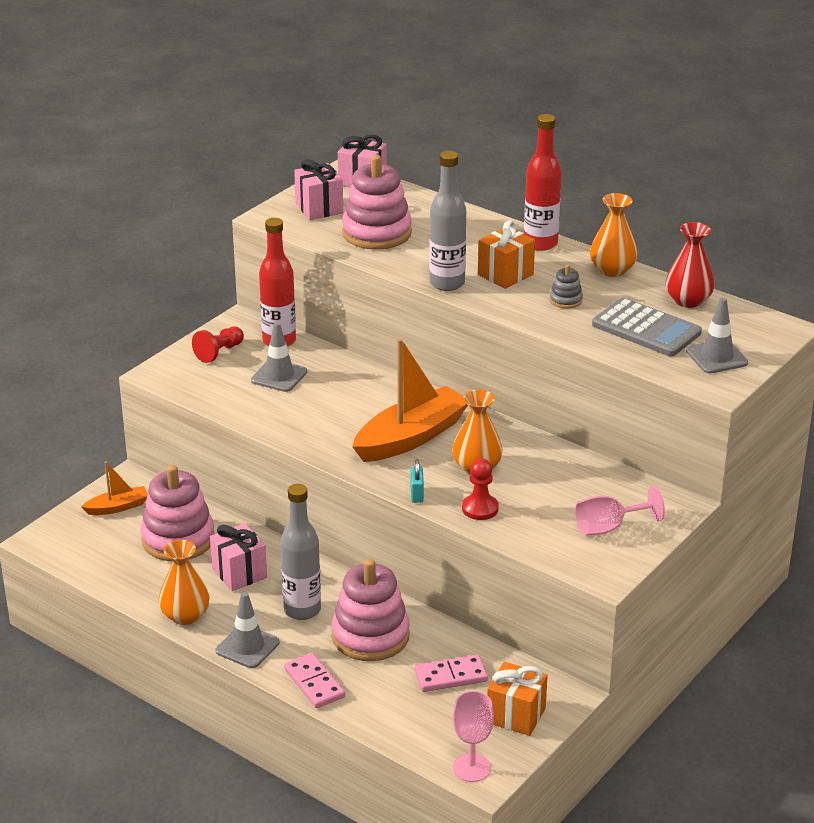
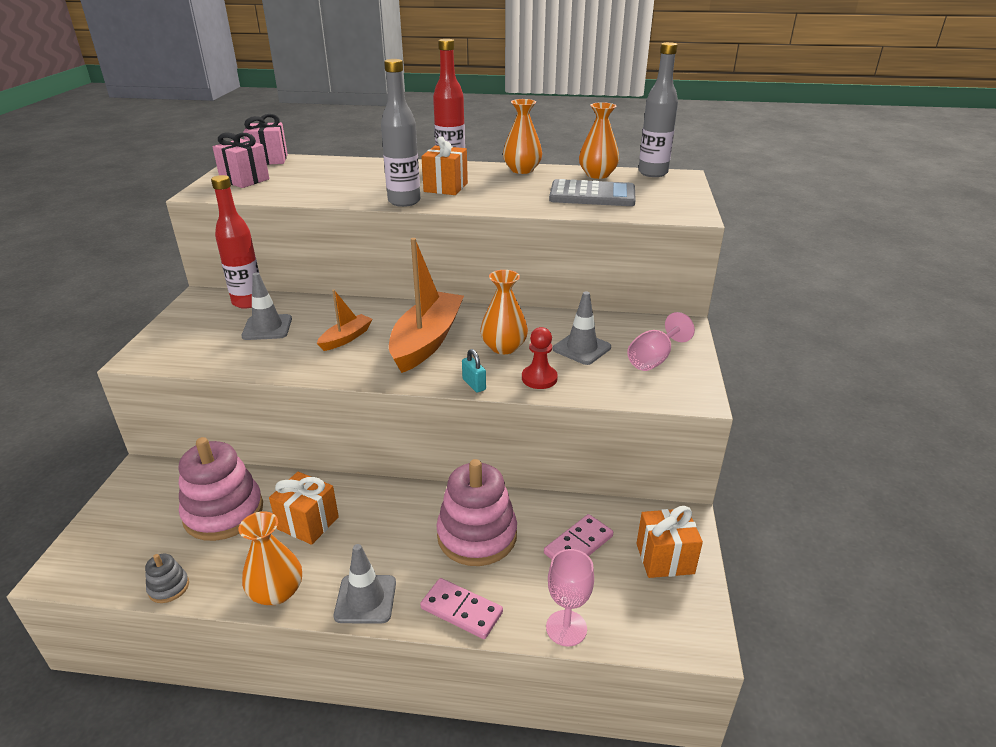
camera: 30 degrees left, 0 degrees up
(117, 507) = (140, 503): orange boat -> orange boat (346, 338)
(219, 352) = (195, 324): red pawn -> none
(239, 573) = (308, 523): pink gift -> orange gift
(302, 610) = (394, 536): grey bottle -> grey bottle (653, 173)
(376, 233) = (311, 185): pink stacking toy -> none
(471, 768) = (680, 634): pink goblet -> pink goblet (566, 628)
(566, 300) = (511, 192): grey stacking toy -> grey stacking toy (169, 587)
(688, 300) = (597, 175): red vase -> orange vase
(716, 357) = (664, 199): grey traffic cone -> grey traffic cone (581, 348)

